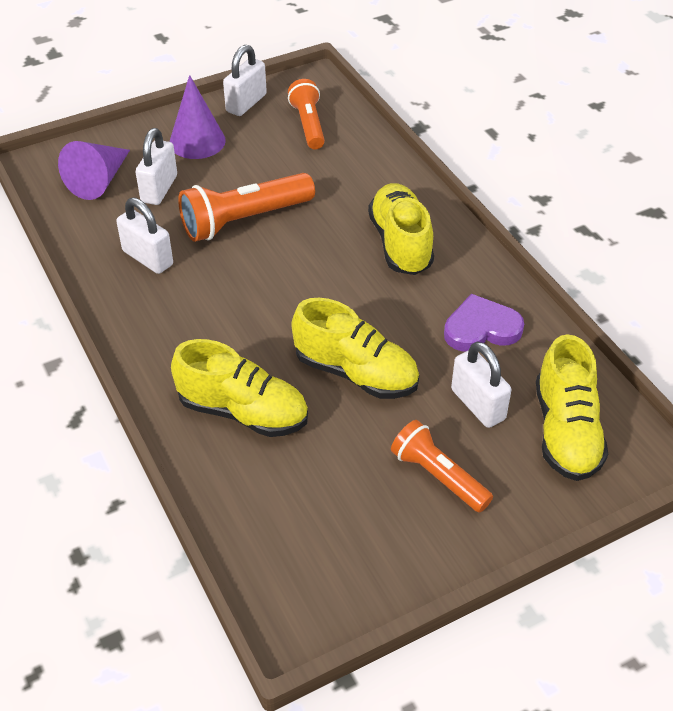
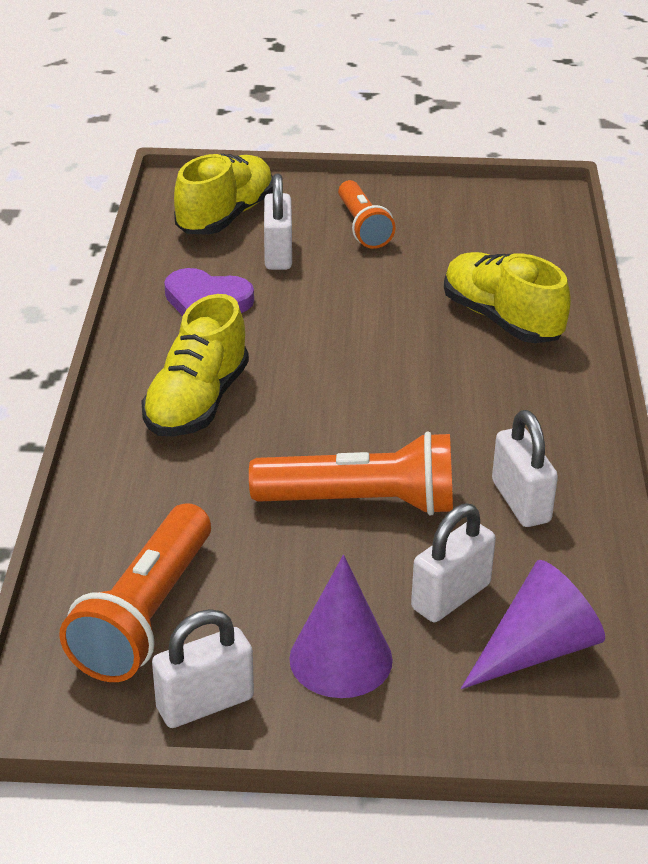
camera: 150 degrees left, 10 degrees down
(308, 125) = (145, 614): orange flashlight -> orange flashlight, size x1.52
(356, 373) = (366, 310): yellow shoe -> none

